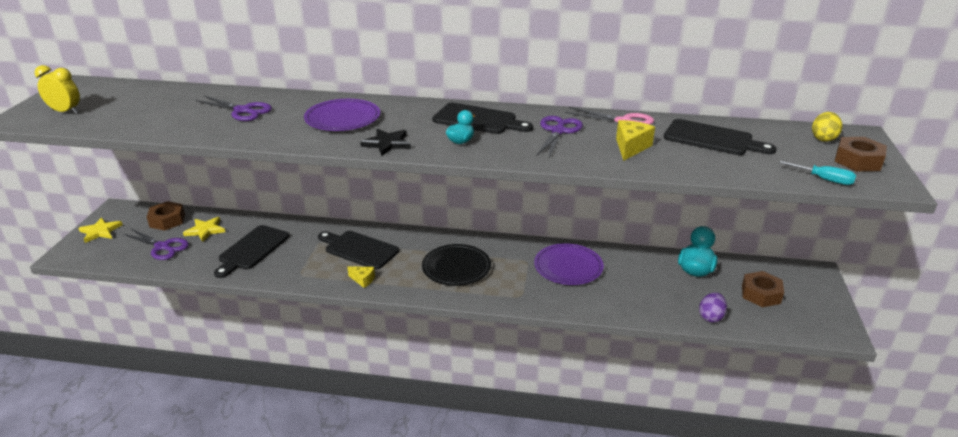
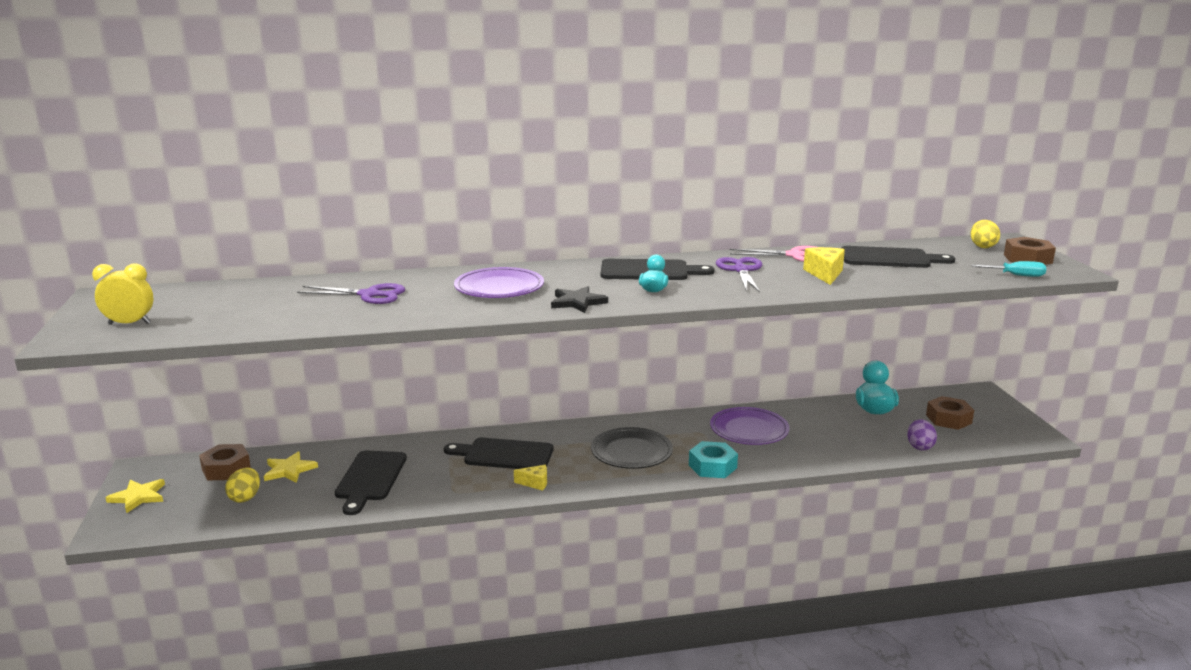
camera: 20 degrees left, 10 degrees down
(162, 247) = (245, 497): purple scissors -> yellow egg
(511, 296) = (712, 466): none -> turquoise nut

